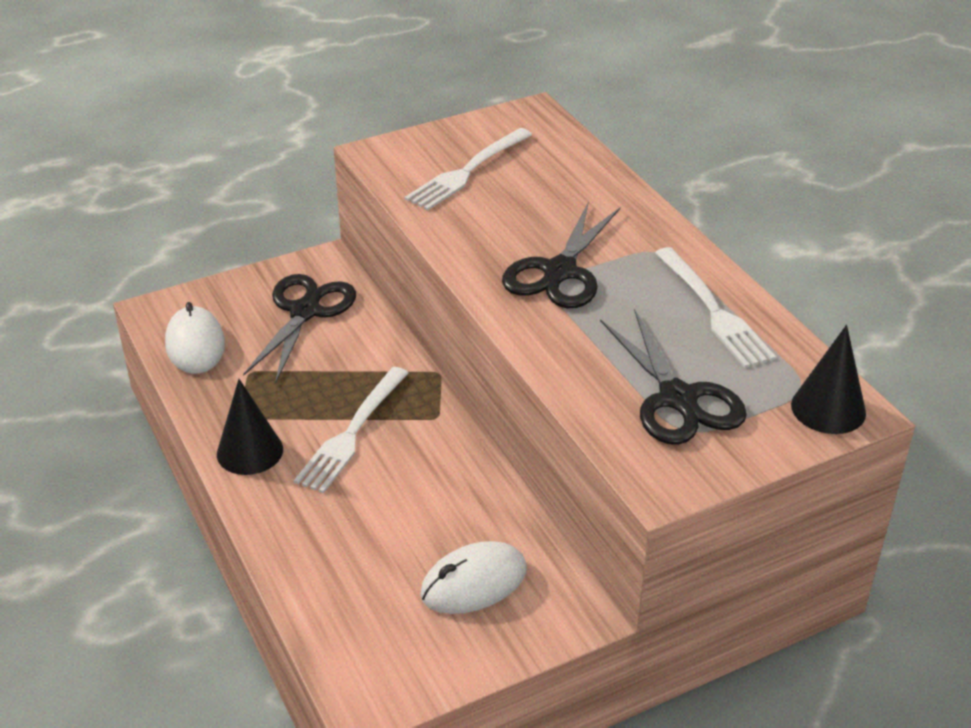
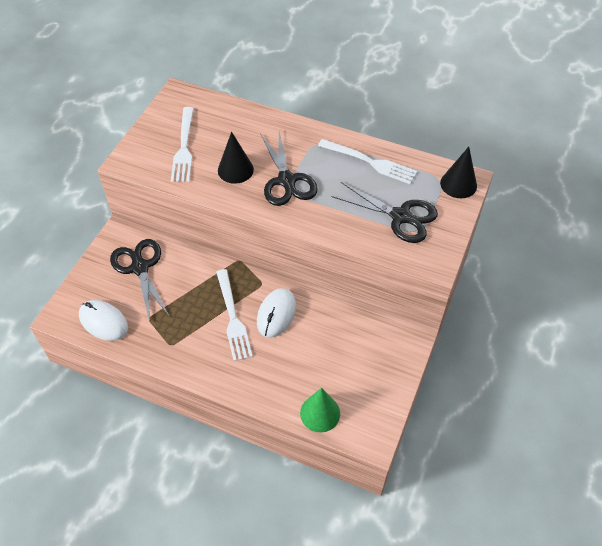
camera: 40 degrees left, 15 degrees up
(250, 451) = (195, 360): black cone -> black cone (235, 170)
(331, 618) = (320, 413): none -> green cone
(474, 582) = (359, 353): white mouse -> white mouse (276, 314)

